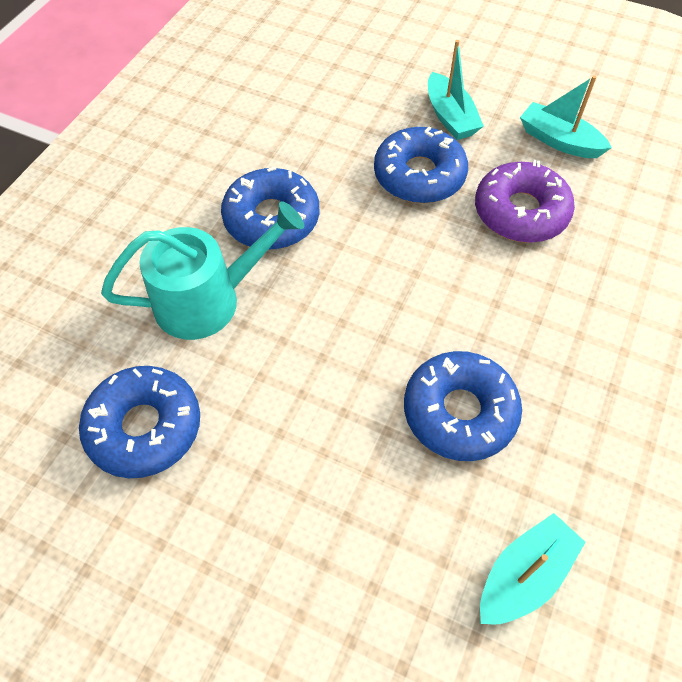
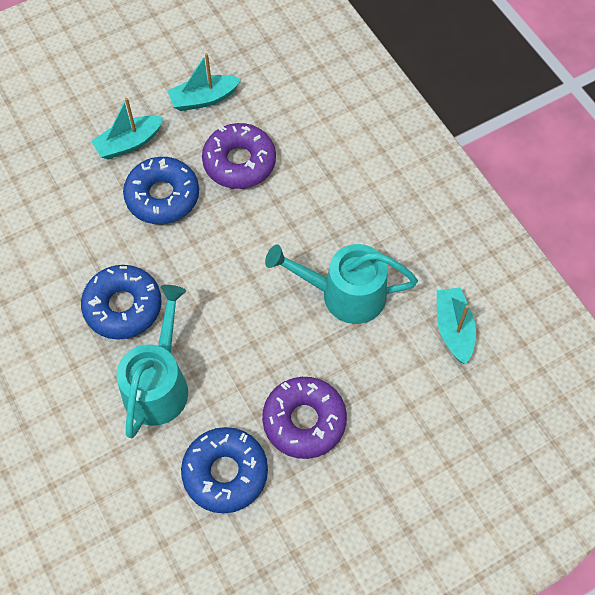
camera: 55 degrees left, 5 degrees up
(263, 471) = (304, 421): none -> purple donut
(450, 117) = (129, 143): turquoise boat -> turquoise boat turned 135 degrees clockwise
(459, 412) = (345, 294): blue donut -> turquoise watering can

